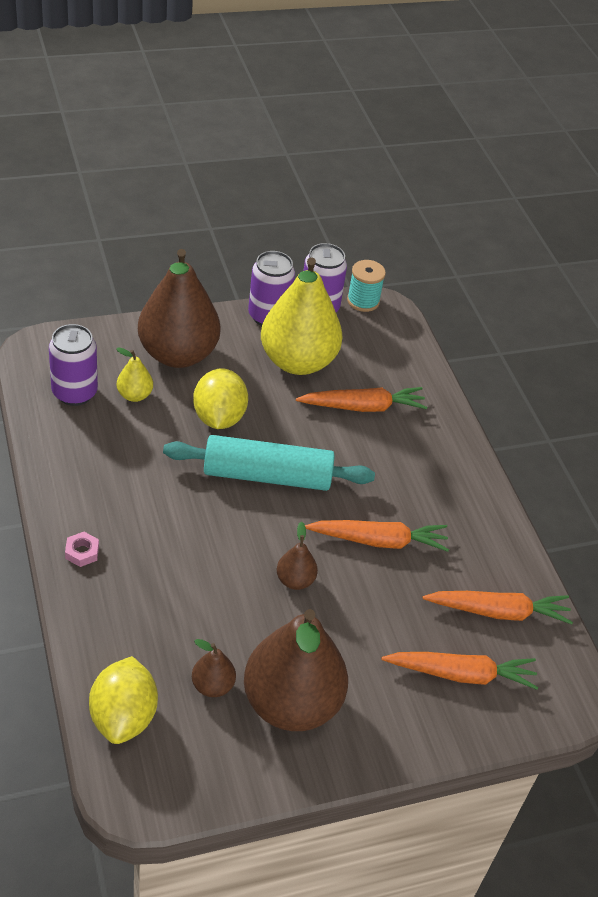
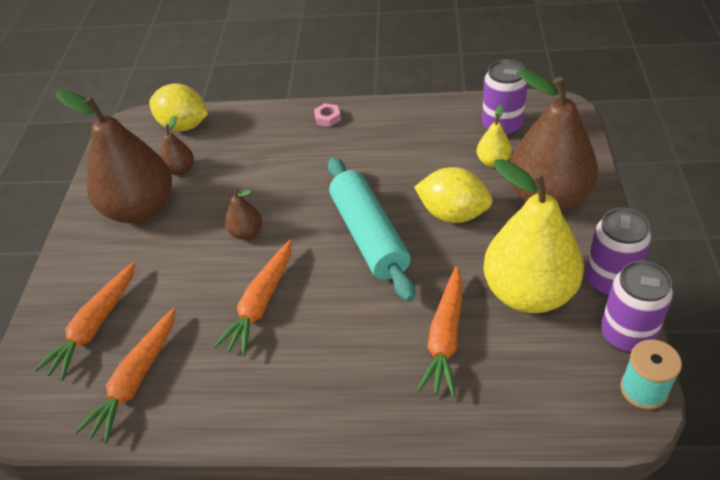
camera: 120 degrees right, 0 degrees up
(267, 476) = (369, 236): turquoise rolling pin -> turquoise rolling pin turned 45 degrees counterclockwise

